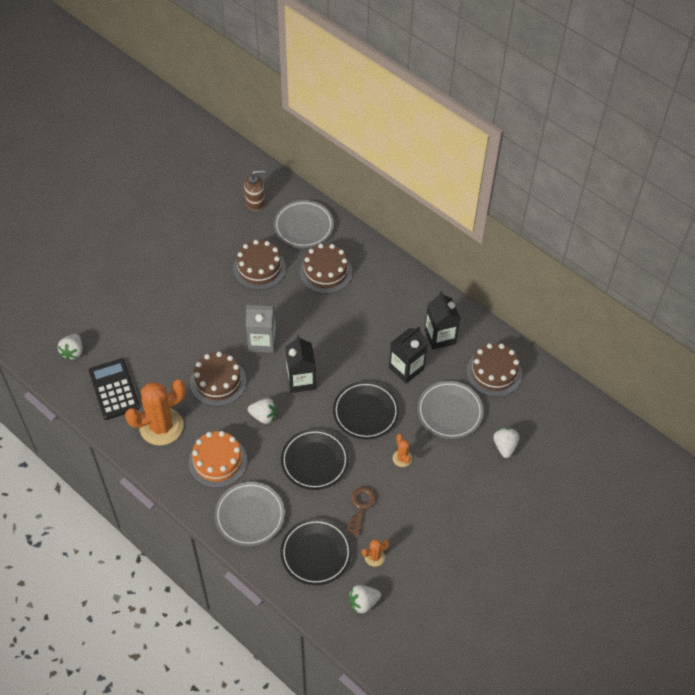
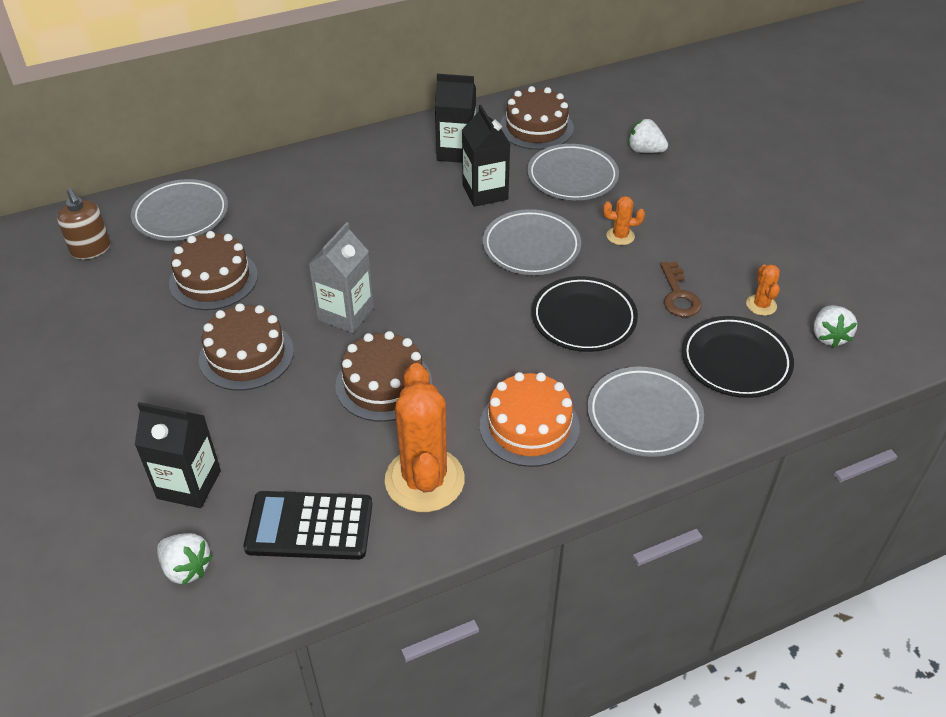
camera: 65 degrees left, 10 degrees down
(255, 202) = (91, 249): brown soap dispenser -> brown soap dispenser turned 135 degrees clockwise
(264, 416) = (478, 350): white strawberry -> none
(301, 380) = (440, 293): black carton -> black carton (189, 484)
(325, 272) = (276, 217): brown cake -> brown cake (246, 355)
(361, 507) = (678, 295): brown key -> brown key turned 135 degrees counterclockwise
(366, 412) = (531, 247): black plate -> grey plate

